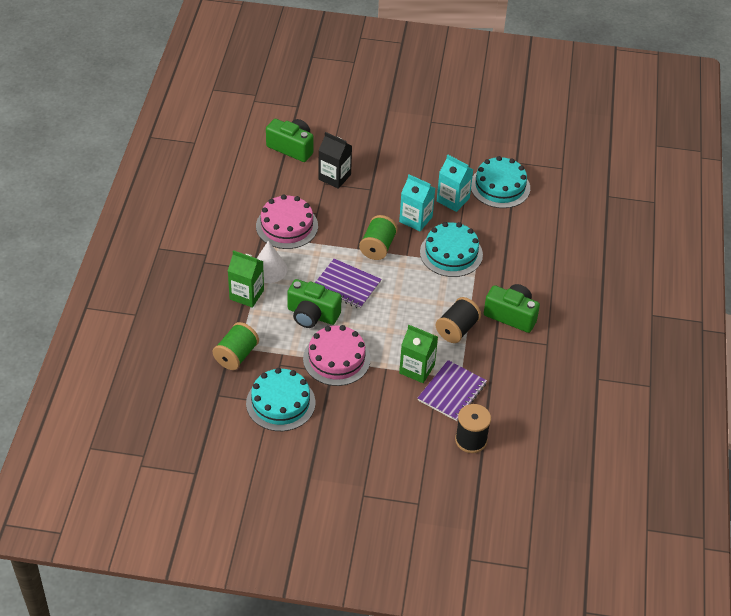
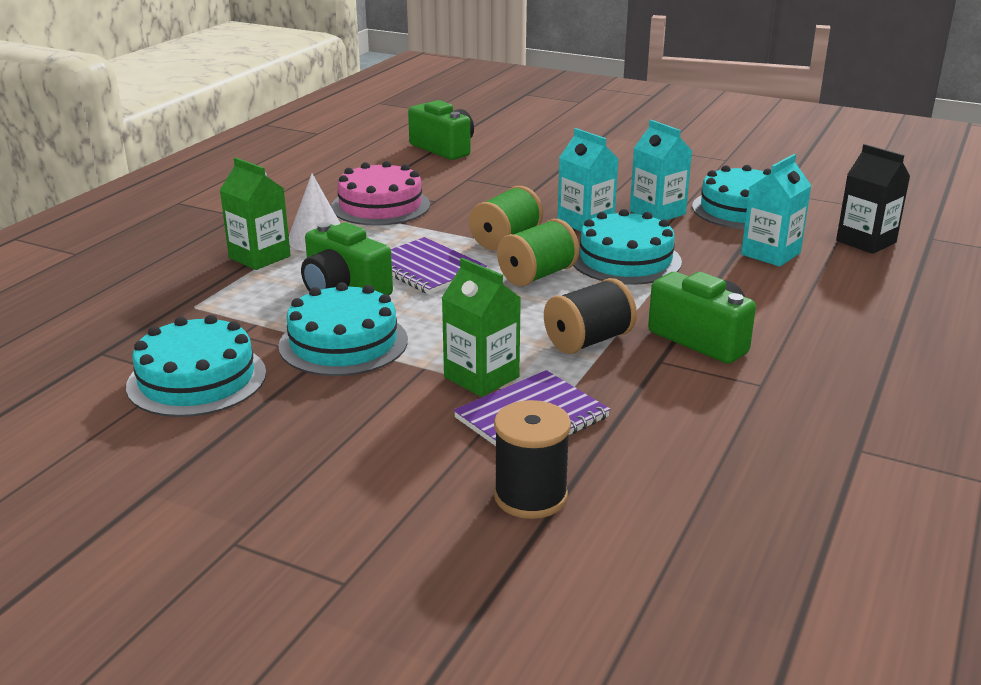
camera: 20 degrees right, 20 degrees down
(236, 355) = (179, 314): green spool -> green spool (537, 275)
(334, 177) = (486, 175): black carton -> black carton (866, 241)
(336, 359) = (343, 343): pink cake -> turquoise cake
(526, 230) = (770, 254): none -> turquoise carton

